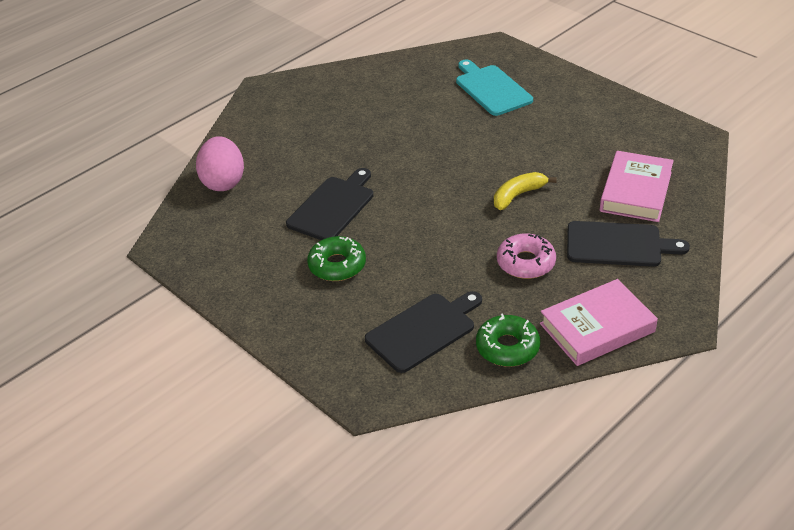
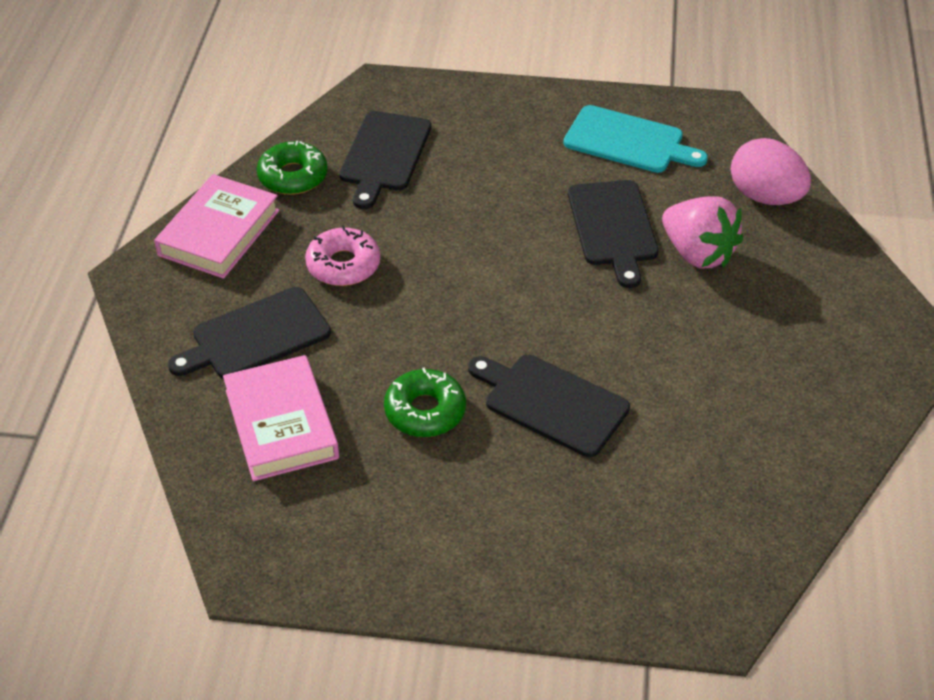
camera: 140 degrees right, 5 degrees up
(306, 171) = (697, 253): none -> pink strawberry
(337, 265) = (532, 172): green donut -> green donut (425, 411)
(476, 140) = (551, 403): none -> black cutting board
(491, 89) = (622, 512): turquoise cutting board -> turquoise cutting board (628, 141)
(518, 195) = (423, 344): yellow banana -> none

